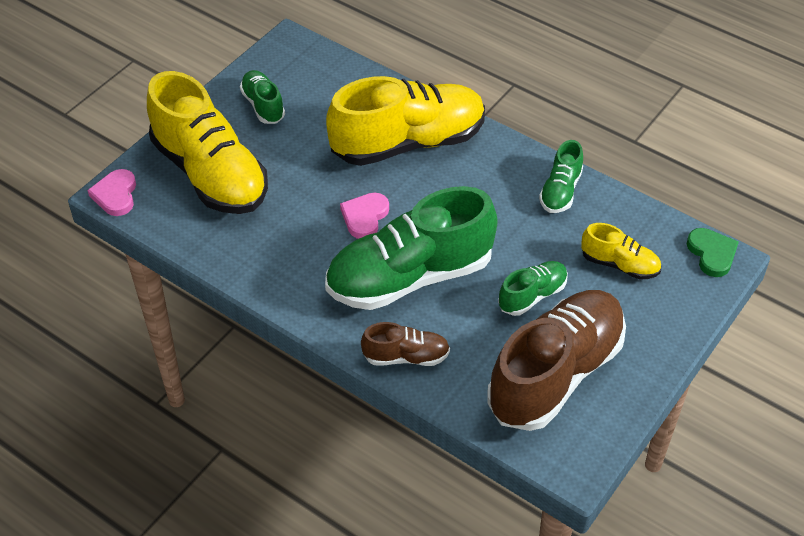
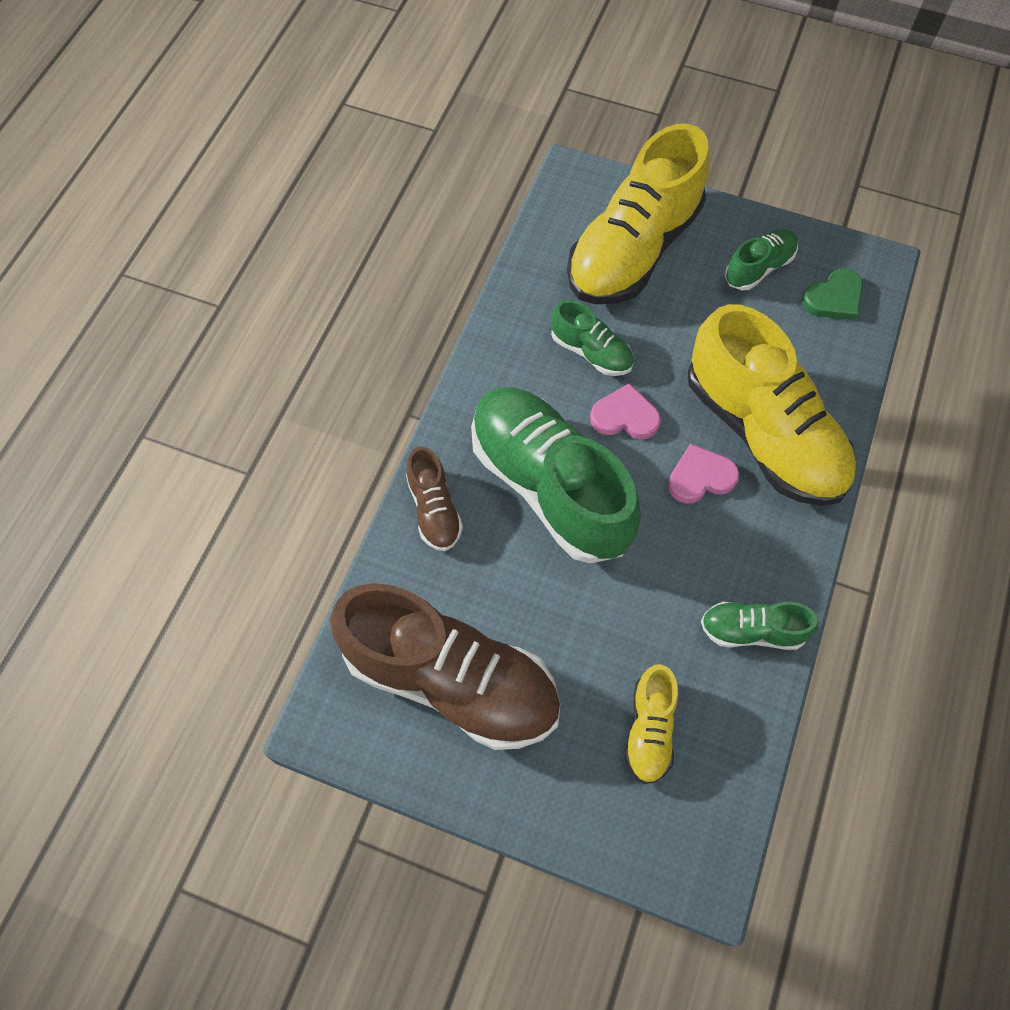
camera: 75 degrees right, 15 degrees up
(115, 195) = (571, 178): pink heart -> pink heart (700, 477)
(532, 296) = (564, 629): green shoe -> green shoe (591, 352)
(712, 254) = (711, 855): green heart -> green heart (833, 298)

